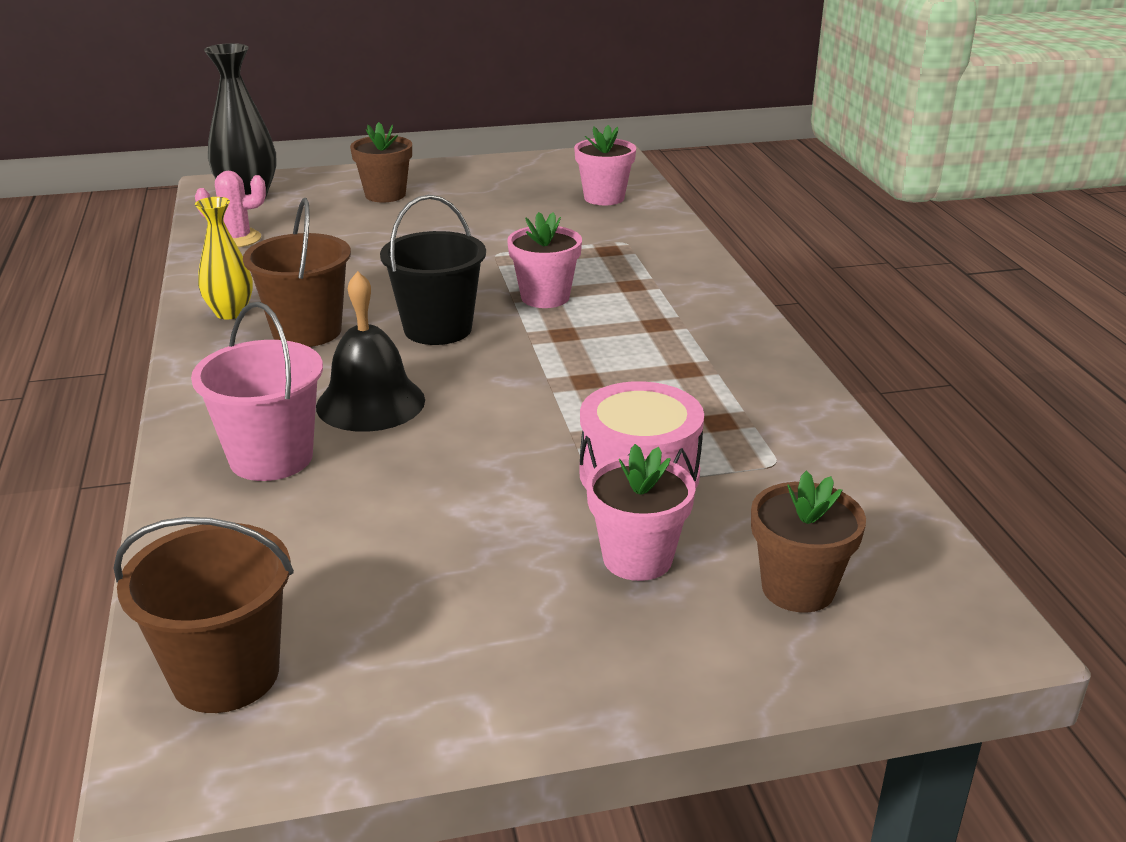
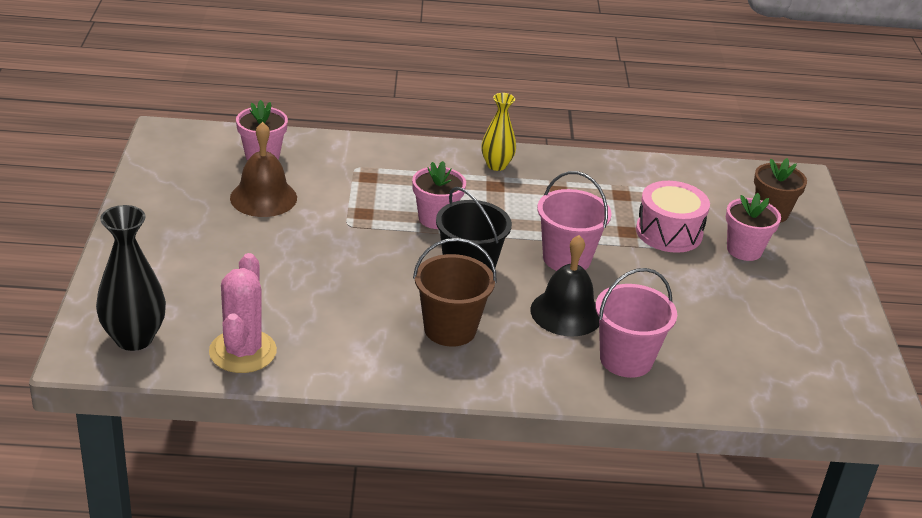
camera: 80 degrees left, 5 degrees up
(225, 674) = (826, 389): brown bucket -> none
(230, 313) = (401, 364): yellow vase -> yellow vase (496, 165)
(237, 239) = (243, 351): pink cactus -> pink cactus, size x1.53
(385, 195) = (183, 259): brown flower pot -> none
(506, 391) = (566, 258): none -> pink bucket
(521, 209) = (263, 197): none -> brown bell

